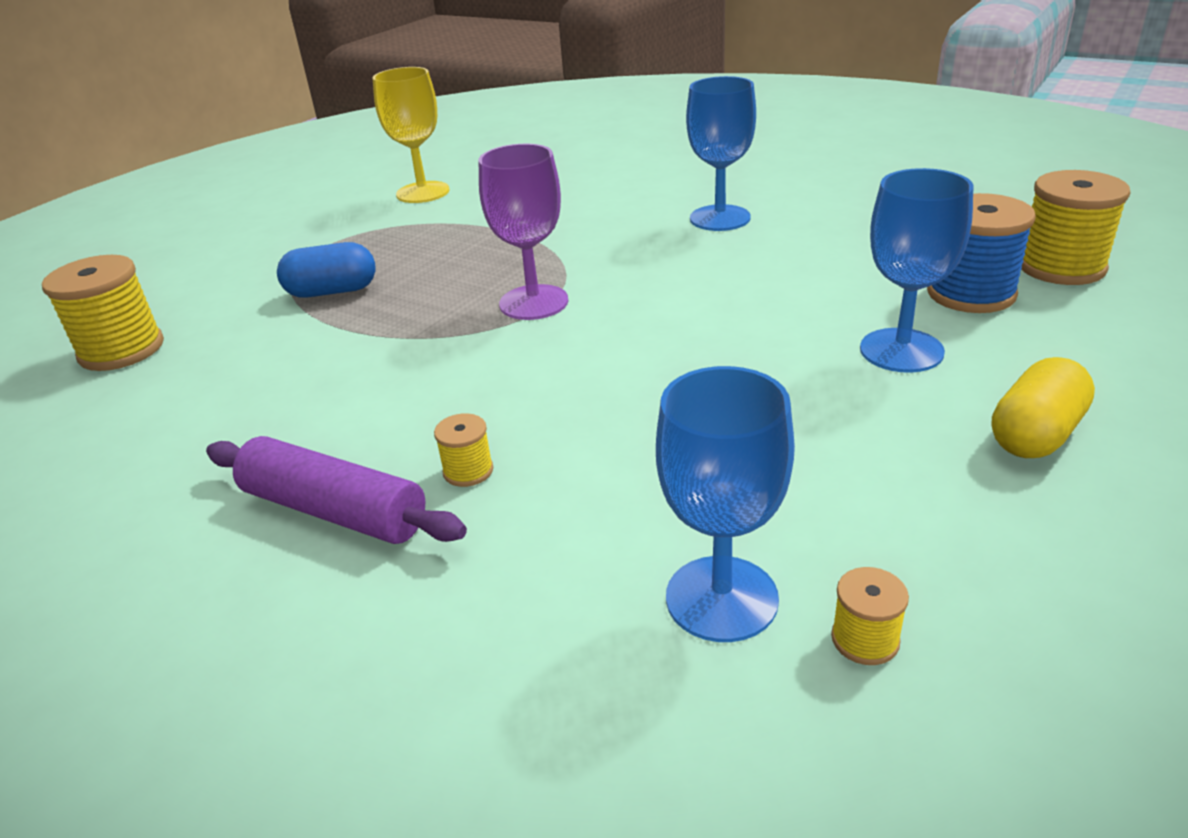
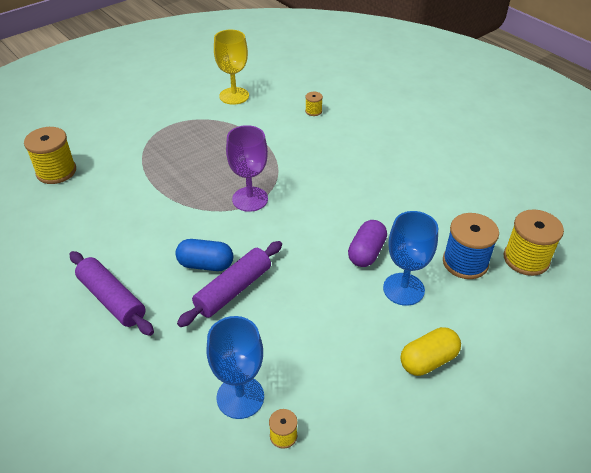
camera: 15 degrees right, 10 degrees up
(332, 291) = (161, 161): blue capsule -> blue capsule (205, 264)
(468, 471) = (173, 296): yellow spool -> yellow spool (313, 111)
(586, 430) = (233, 290): none -> purple rolling pin
(720, 218) = (374, 165): blue goblet -> none
(796, 321) = (366, 253): none -> purple capsule

